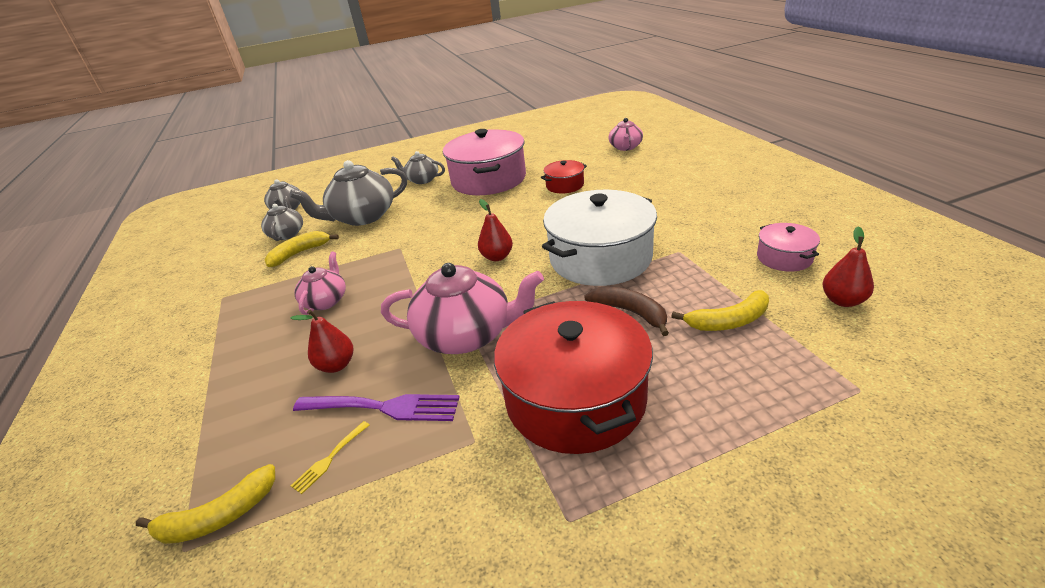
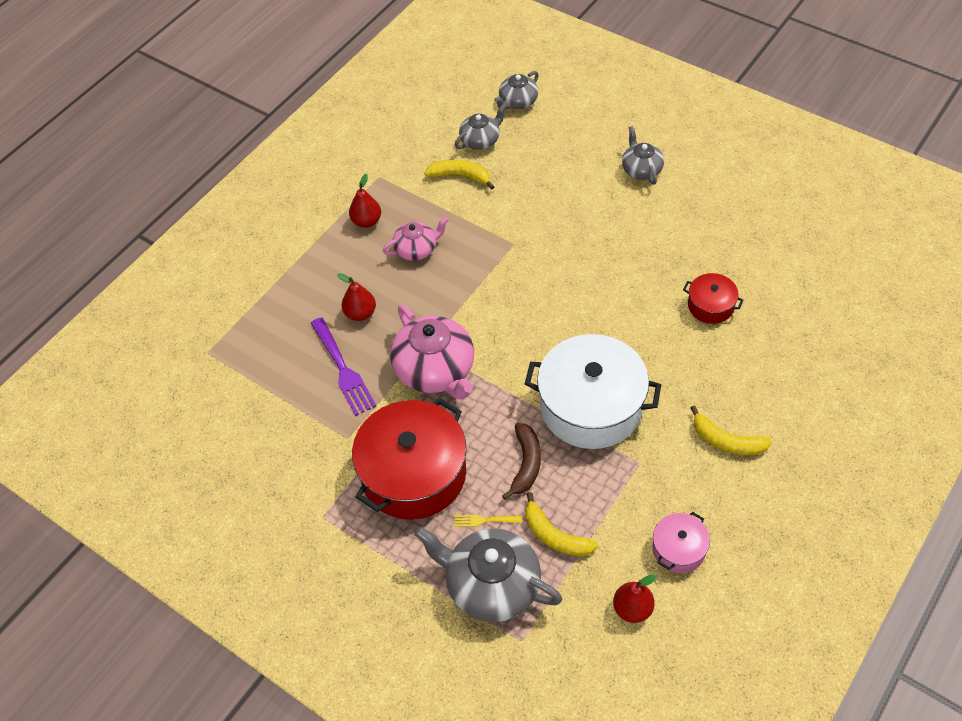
camera: 55 degrees right, 20 degrees up
(219, 516) = (231, 350): yellow banana -> yellow banana (726, 441)
(329, 459) = (292, 372): yellow fork -> yellow fork (484, 520)
(362, 217) = (542, 175): grey teapot -> grey teapot (491, 585)
(488, 179) = (680, 229): pink pot -> none
(497, 257) = (545, 327): red pear -> red pear (367, 221)
(625, 147) = (847, 315): pink teapot -> none

